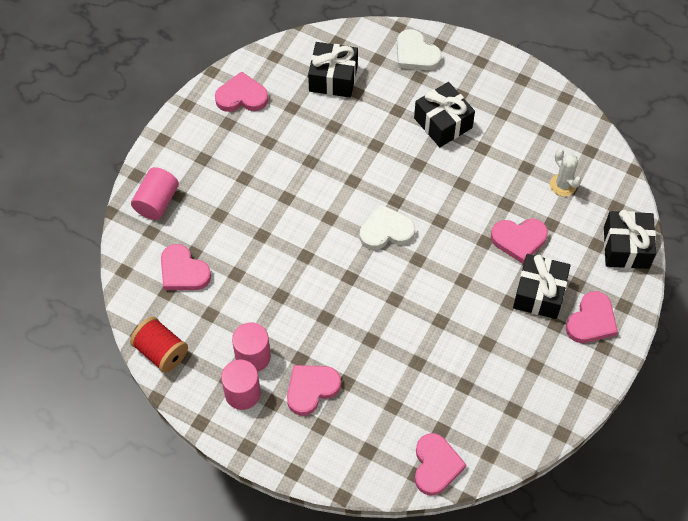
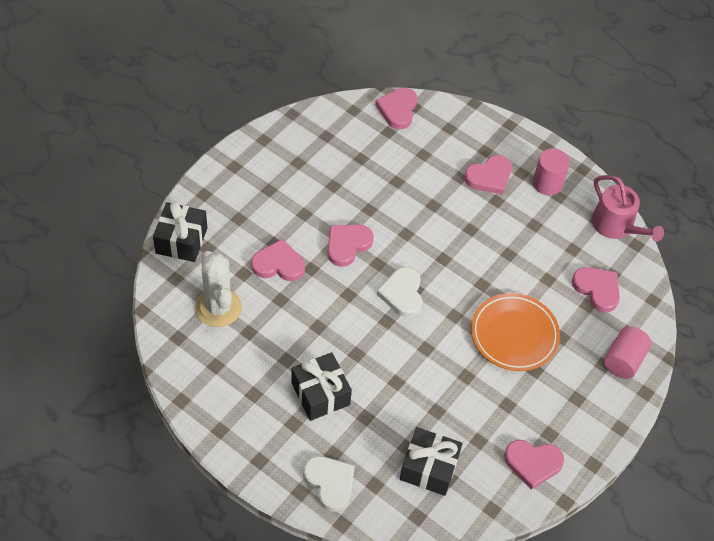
camera: 175 degrees left, 5 degrees down
(161, 352) = (616, 226): red spool -> pink watering can
(253, 356) = (537, 209): pink cylinder -> none
(267, 208) = (514, 335): none -> orange plate
(386, 231) = (402, 294): white heart -> white heart turned 90 degrees clockwise
(539, 293) = (275, 216): black gift -> none
(563, 185) = (218, 308): white cactus -> white cactus, size x1.70
(591, 321) = (237, 187): pink heart -> pink heart (347, 245)

